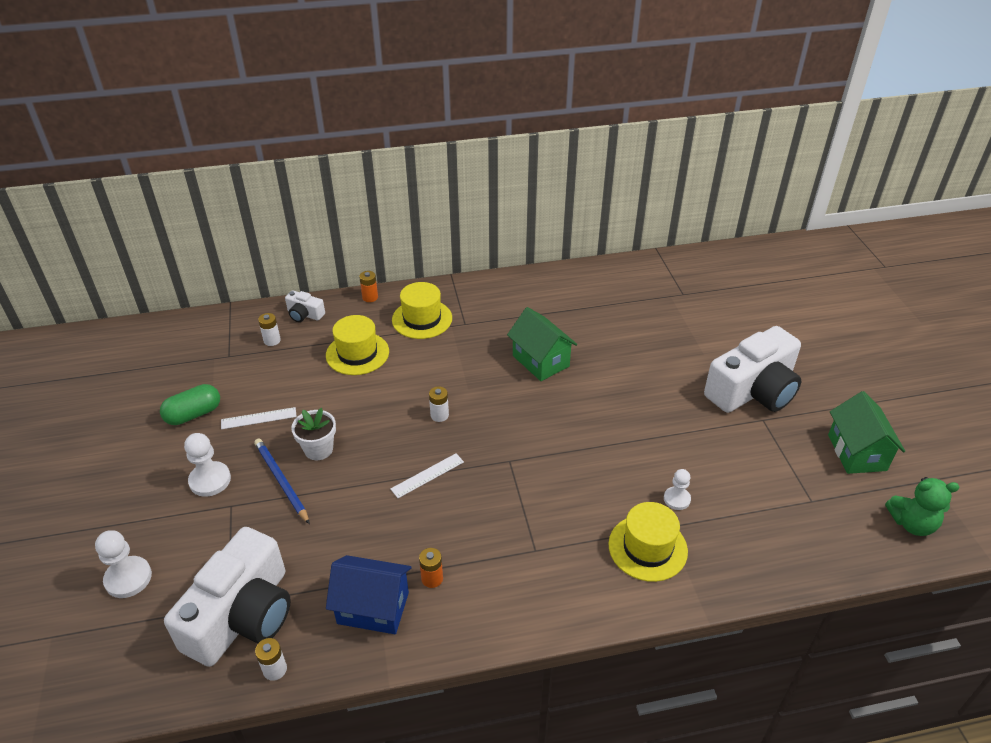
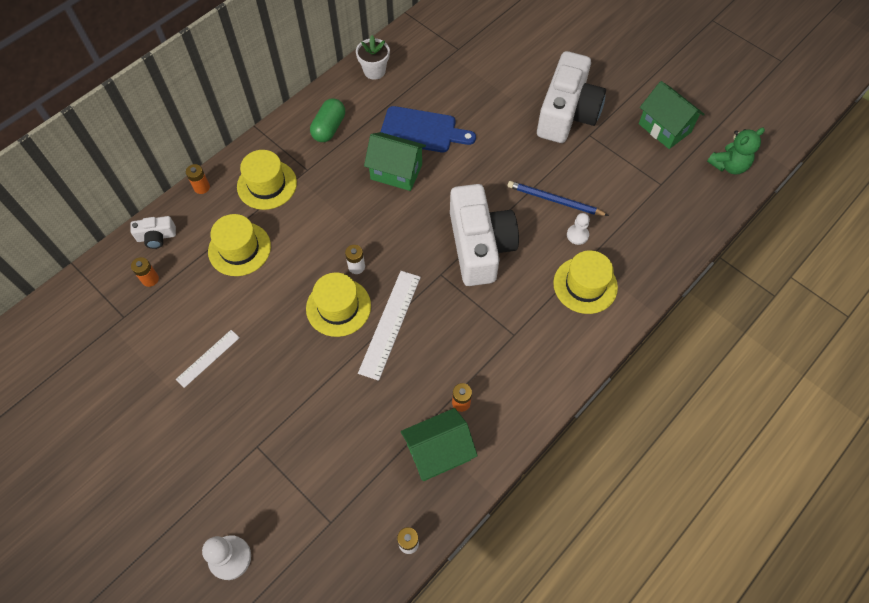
camera: 35 degrees left, 20 degrees up
(193, 414) = (145, 389): green capsule -> green capsule (329, 128)
(210, 480) = (218, 437): white pawn -> none
(243, 615) = (349, 522): white camera -> white camera (480, 246)
(272, 340) = (150, 279): white battery -> orange battery
(281, 481) = (279, 400): blue pencil -> blue pencil (554, 200)
(318, 449) = (285, 354): white flower pot -> white flower pot (374, 71)
(373, 608) = (438, 452): blue house -> green house
(395, 438) = (338, 307): none -> yellow hat
(427, 475) = (390, 324): white ruler -> white ruler, size x1.70
(593, 340) = (422, 130): none -> blue cutting board

